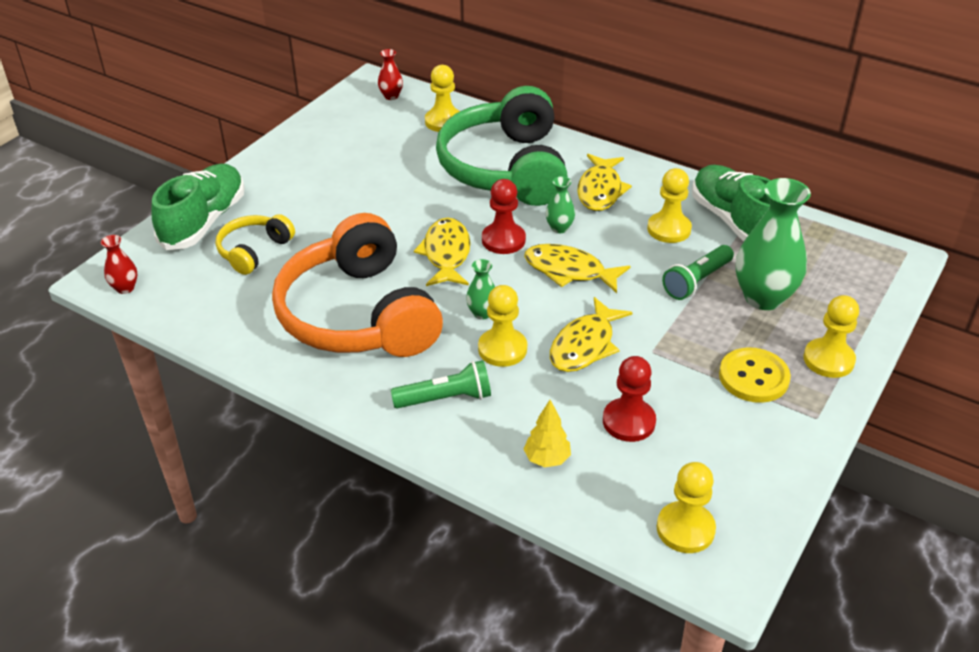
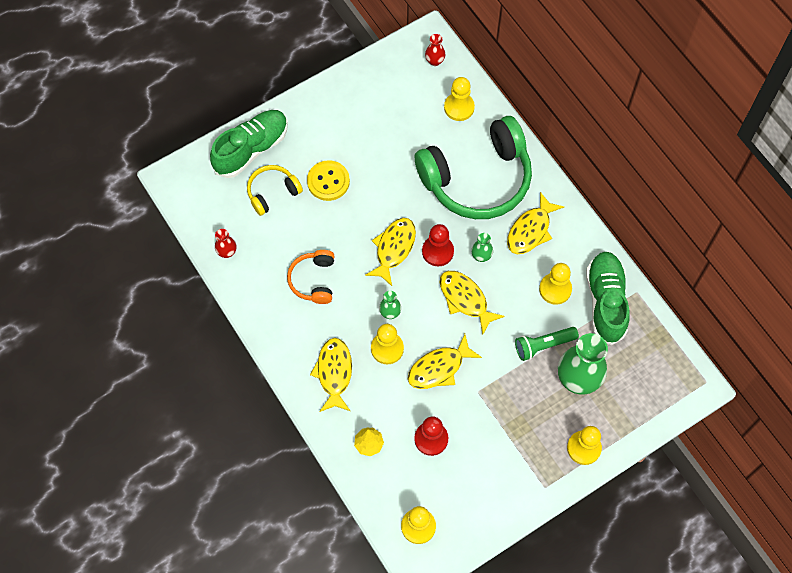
camera: 25 degrees right, 25 degrees up
(125, 288) = (182, 194): red vase -> red vase (227, 252)
(358, 315) = (313, 280): orange headphones -> orange headphones, size x0.47
(446, 398) = (334, 373): green flashlight -> yellow fish
(506, 168) = (477, 179): green headphones -> green headphones turned 135 degrees counterclockwise
(753, 377) = (527, 440): yellow button -> yellow button (328, 181)

